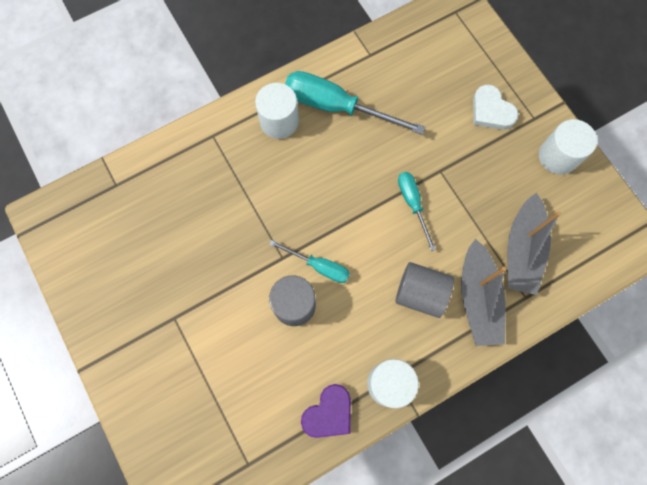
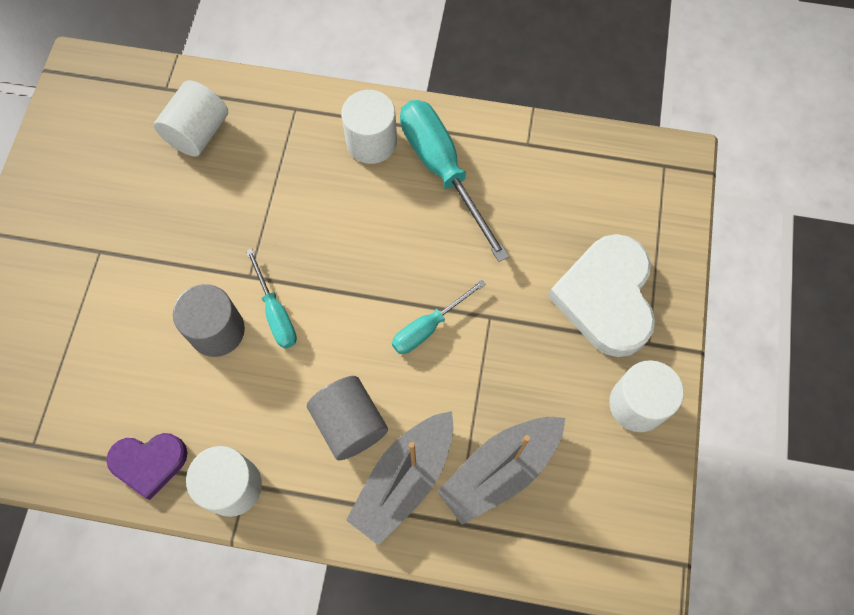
camera: 40 degrees right, 5 degrees down
(165, 196) = (198, 133): none -> white cylinder
(412, 204) = (428, 327): turquoise screwdriver -> turquoise screwdriver turned 150 degrees counterclockwise
(491, 111) = (606, 298): white heart -> white heart, size x1.73

